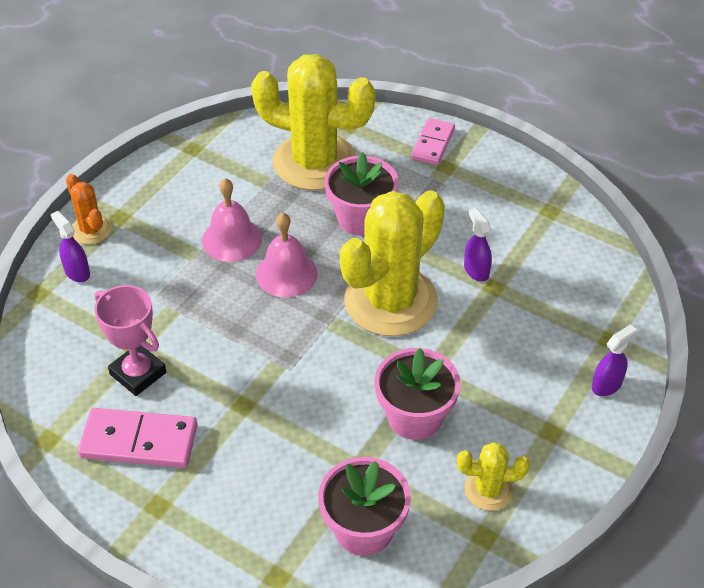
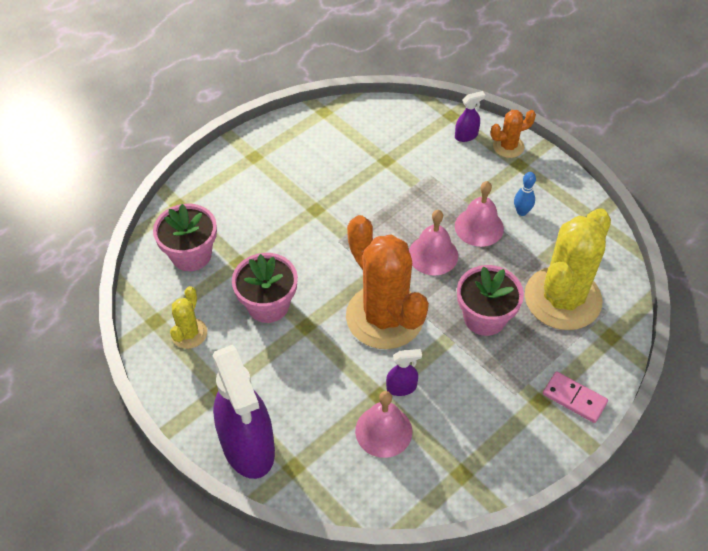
camera: 105 degrees right, 5 degrees up
(138, 373) = (362, 158): pink trophy -> none
(139, 441) = (306, 153): pink domino -> none
(198, 206) = (521, 212): none -> blue bowling pin
(391, 301) = (384, 317): yellow cactus -> orange cactus
(533, 275) = (383, 431): none -> pink bell
(607, 385) = (248, 446): purple spray bottle -> purple spray bottle, size x2.40

